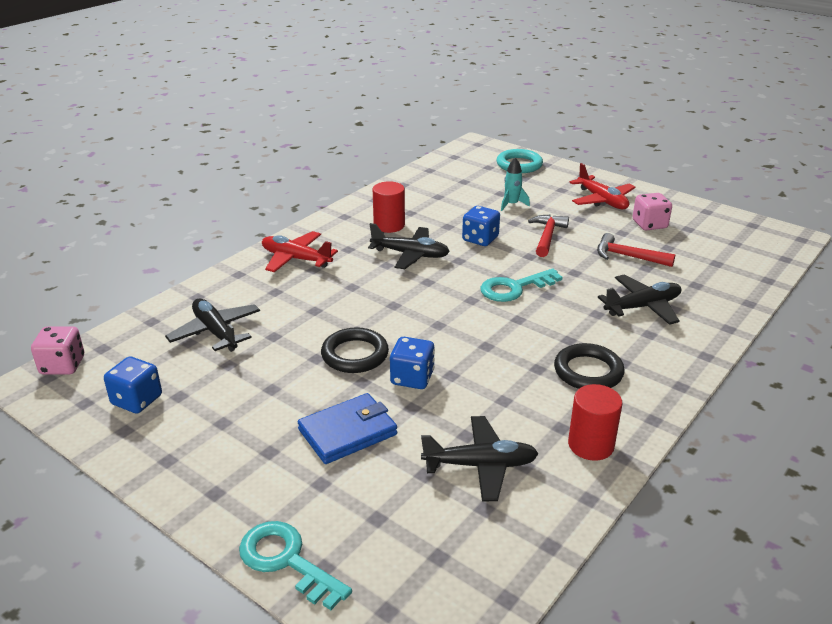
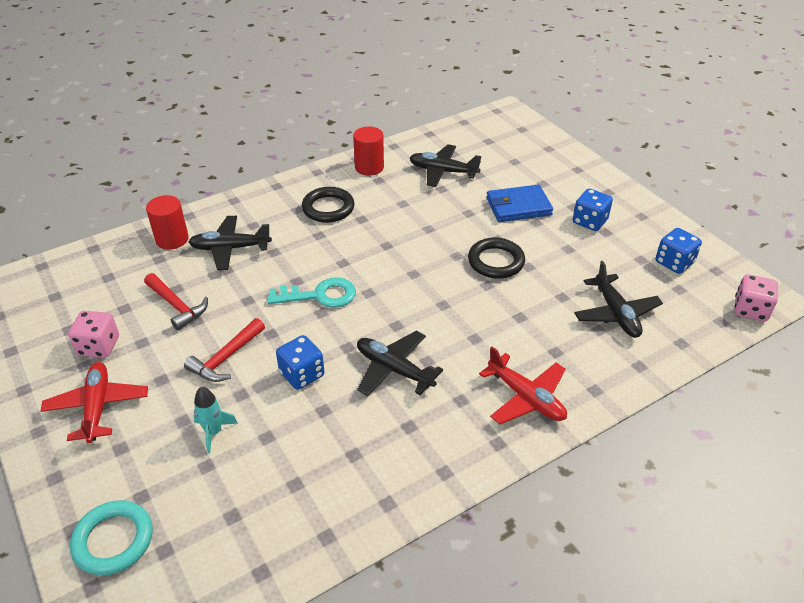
camera: 160 degrees left, 10 degrees up
(286, 560) = (568, 154): turquoise key -> none
(389, 225) = (394, 432): red cylinder -> red cylinder (172, 239)
(412, 378) = (458, 232): blue dice -> blue dice (589, 221)

